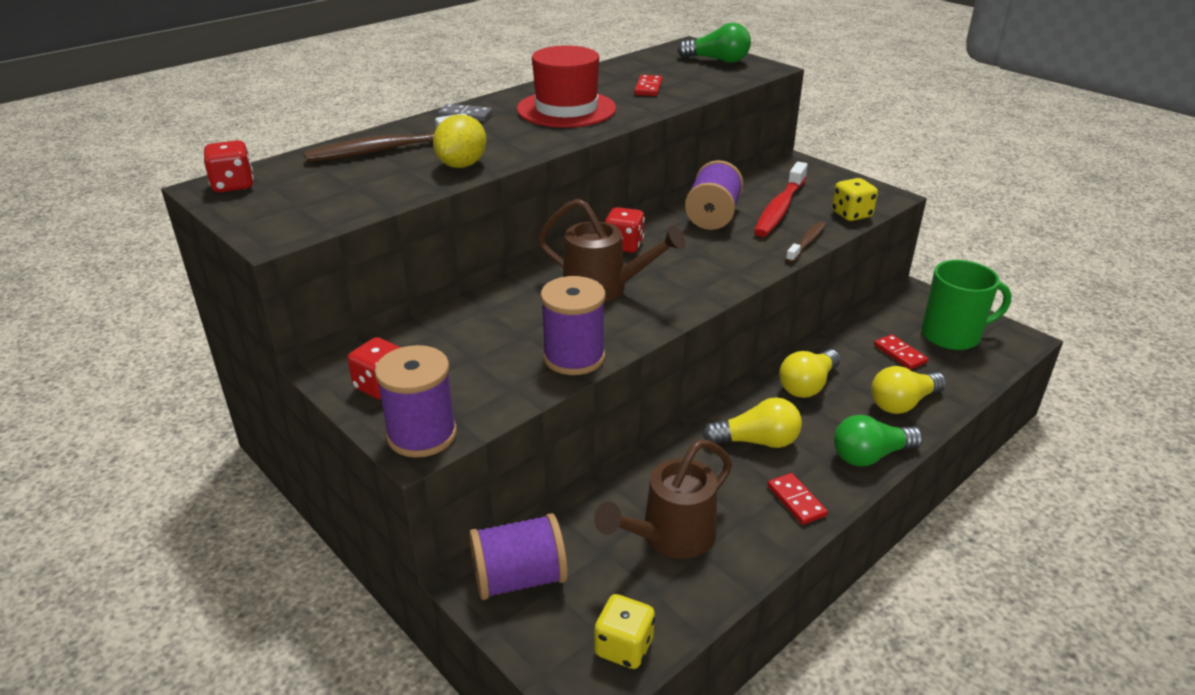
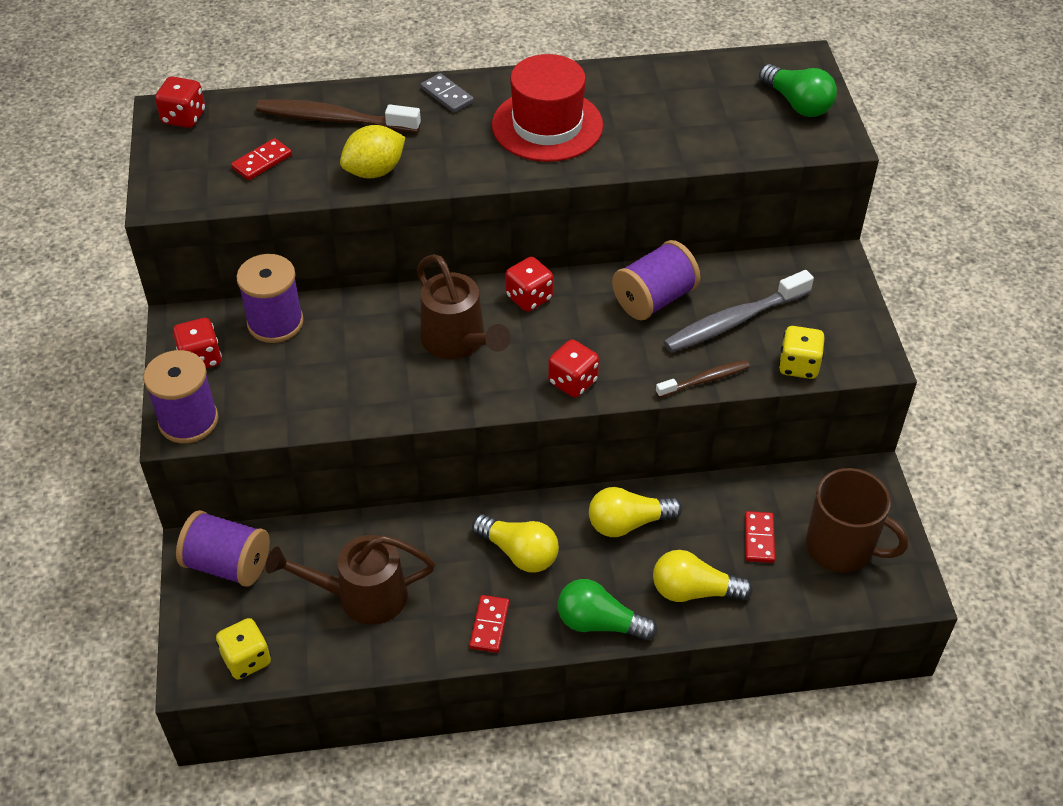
camera: 35 degrees right, 15 degrees up
(574, 357) = (360, 405): purple spool -> purple spool (275, 323)
(648, 88) = (665, 123): red domino -> red domino (262, 161)
(721, 277) = (573, 382): none -> red dice
(779, 209) = (733, 321): red toothbrush -> grey toothbrush
(952, 335) = (841, 547): green mug -> brown mug

